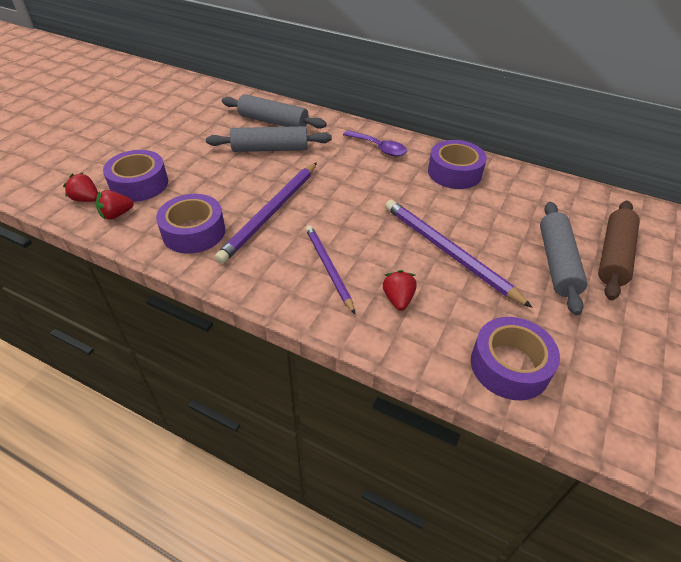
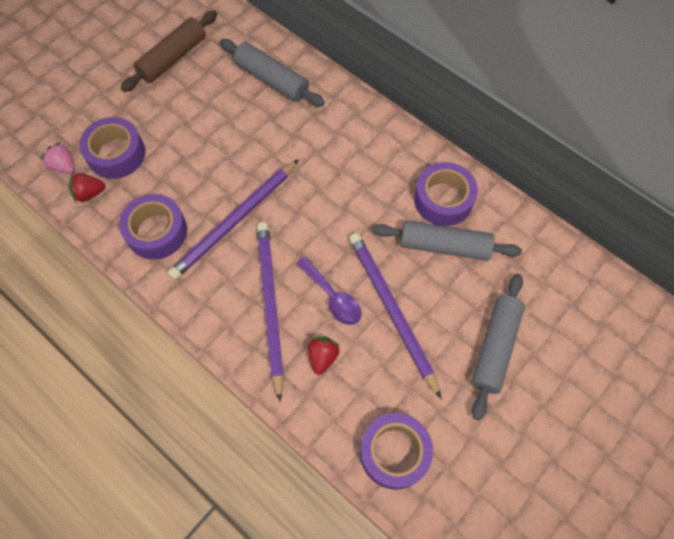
camera: 15 degrees right, 20 degrees up
(86, 199) = (64, 166): red strawberry -> pink strawberry
(270, 149) = (257, 124): grey rolling pin -> grey rolling pin (444, 246)
(328, 268) = (270, 305): purple pencil -> purple pencil, size x1.52
(379, 148) = (375, 145): purple spoon -> purple spoon (333, 297)
(614, 256) = (558, 351): brown rolling pin -> brown rolling pin (173, 58)

